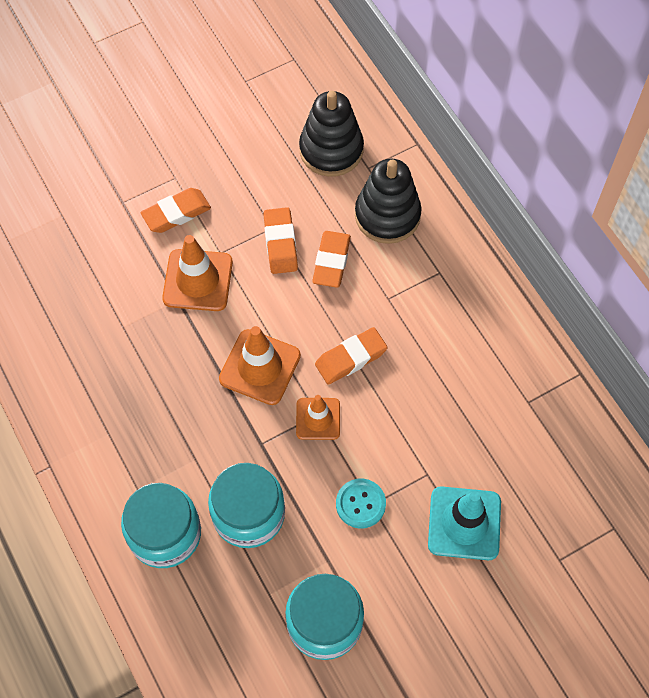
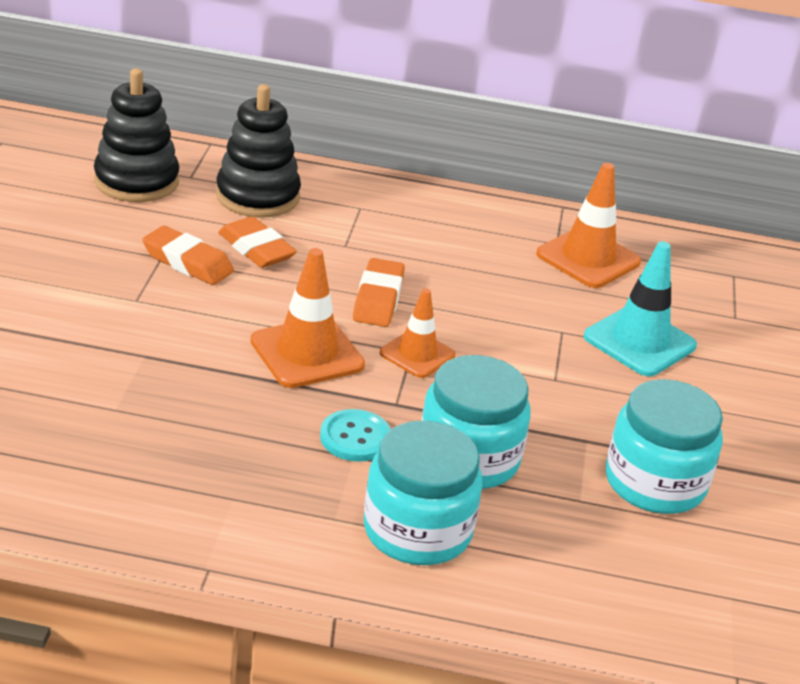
camera: 55 degrees left, 30 degrees down
(176, 213) = (42, 297): orange eraser -> none
(198, 280) = (144, 330): orange traffic cone -> orange traffic cone (588, 258)
(360, 504) = (546, 384): turquoise button -> turquoise button (355, 438)

